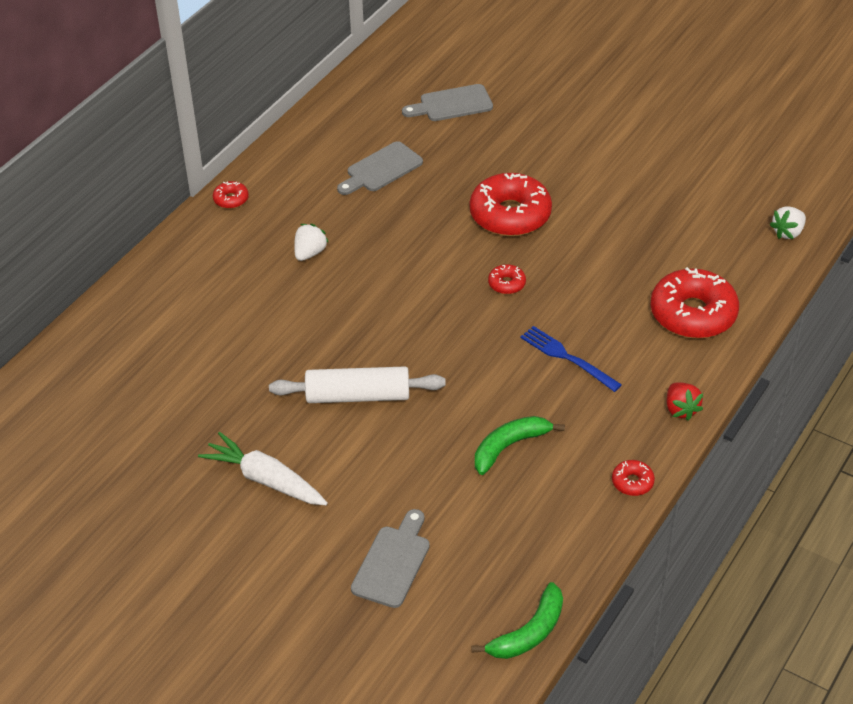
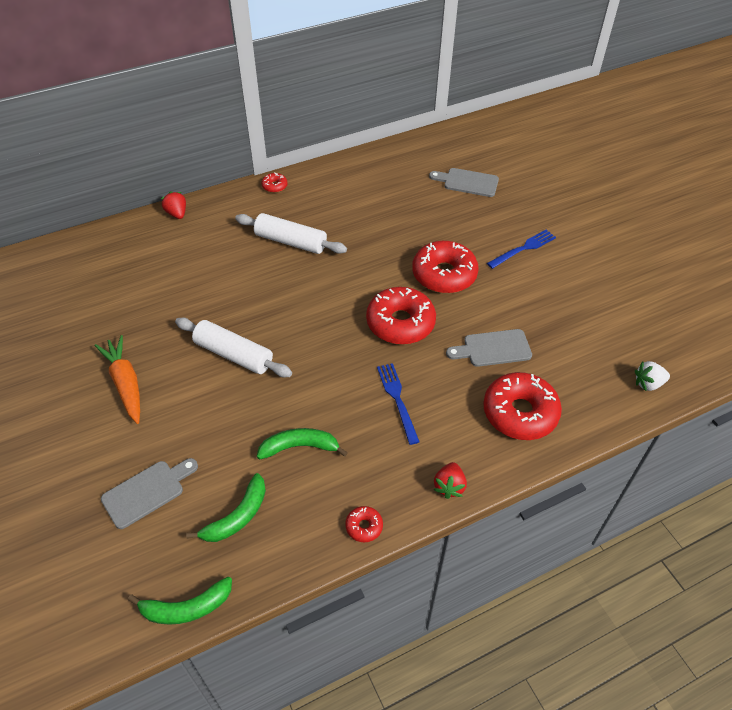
camera: 30 degrees right, 5 degrees up
(140, 280) = (177, 214): none -> red strawberry
(265, 479) = (125, 383): white carrot -> orange carrot
(310, 253) = (291, 242): white strawberry -> white rolling pin
(381, 169) = (384, 206): grey cutting board -> grey cutting board (493, 349)
(505, 536) = (237, 516): none -> green banana
(506, 284) = (400, 323): red donut -> red donut, size x2.26
(570, 151) = (524, 248): none -> blue fork

